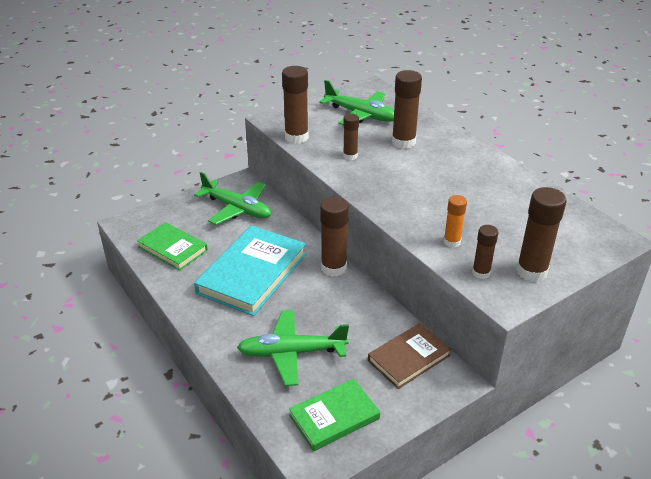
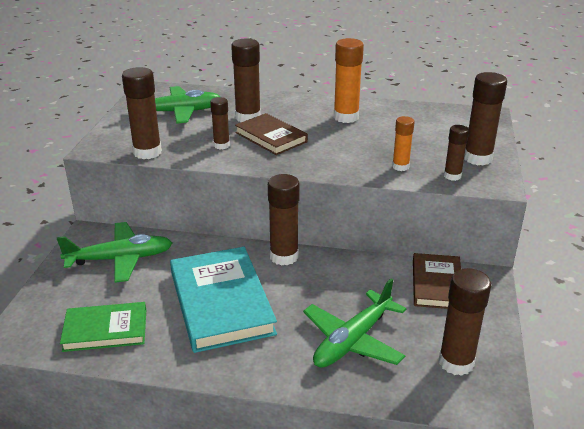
camera: 45 degrees left, 5 degrees down
(334, 417) = (456, 362): green book -> brown glue stick
(394, 167) = (271, 137): none -> brown book
(480, 178) = (346, 117): none -> orange glue stick

